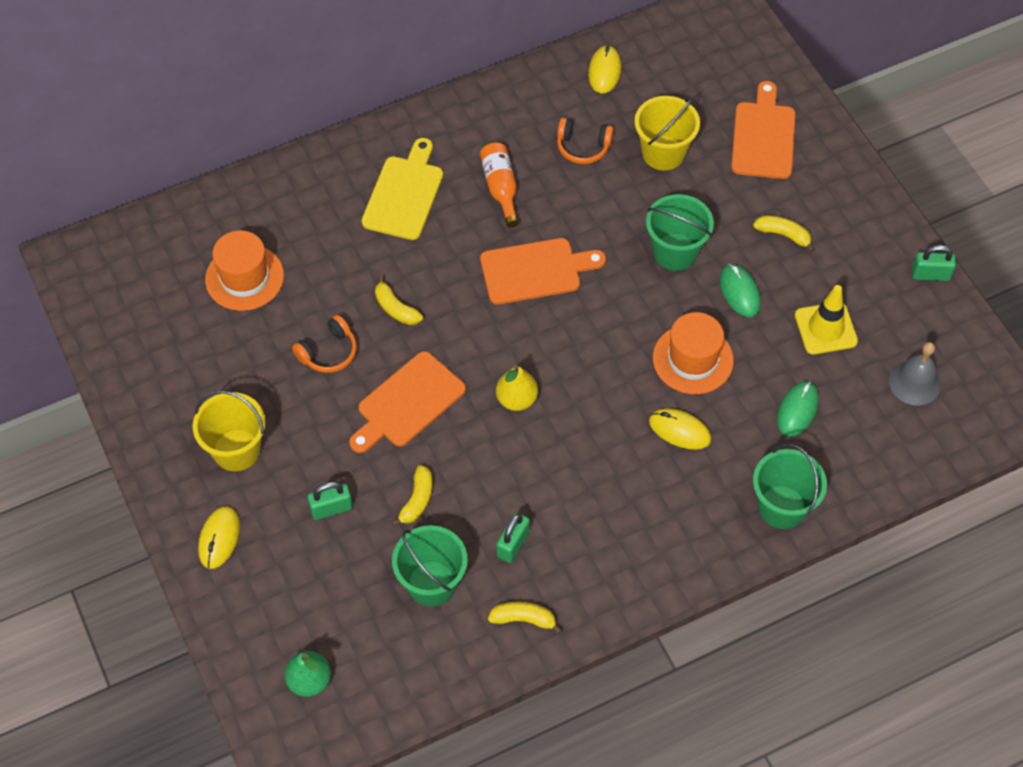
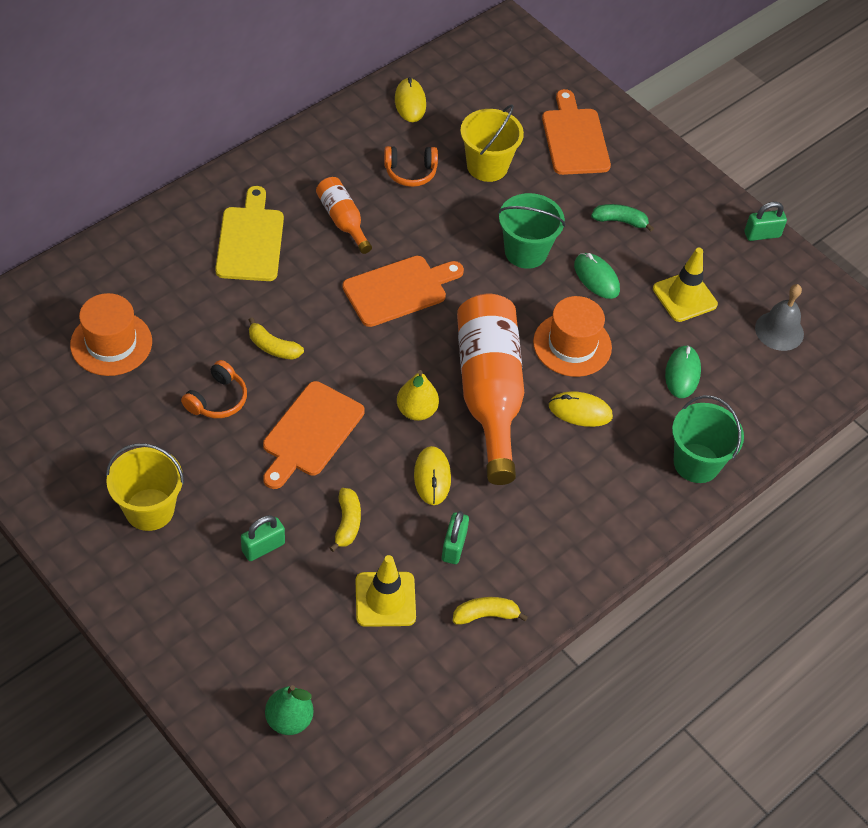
camera: 20 degrees left, 5 degrees down
(219, 538) = (155, 599): yellow mouse -> yellow mouse (432, 477)
(432, 583) = (385, 599): green bucket -> yellow traffic cone
(593, 395) = (489, 394): none -> orange bottle
(783, 235) = (620, 221): yellow banana -> green banana

